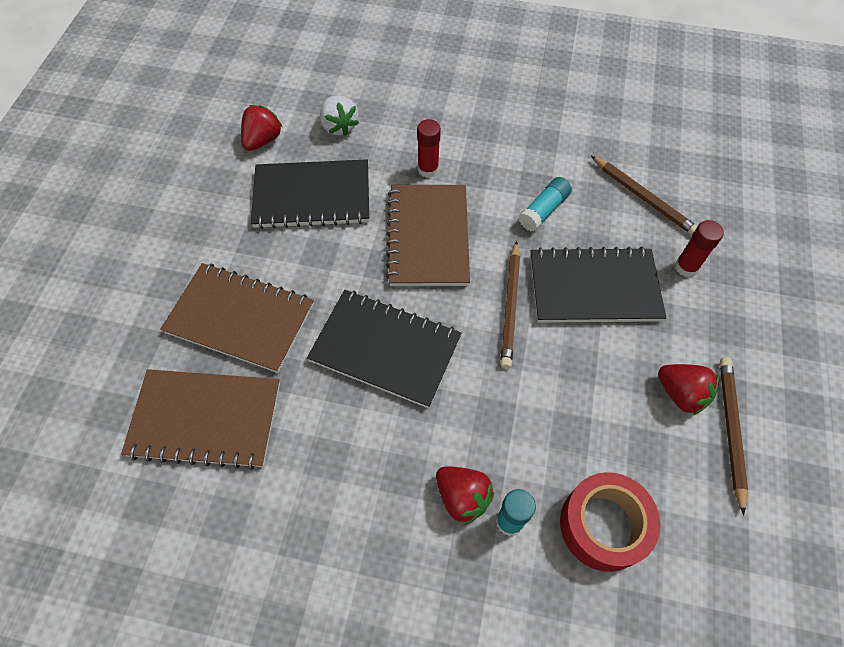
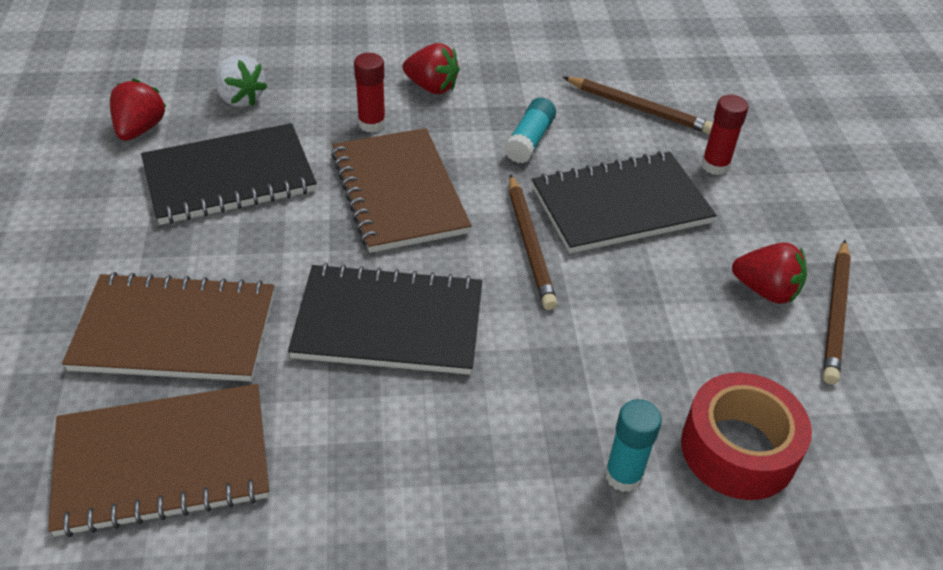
camera: 20 degrees left, 15 degrees down
(462, 497) = (553, 464): red strawberry -> red strawberry (432, 87)
(730, 430) = (835, 314): brown pencil -> brown pencil turned 150 degrees counterclockwise

